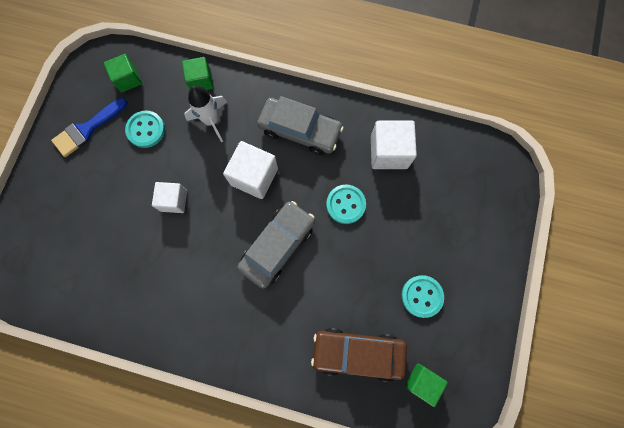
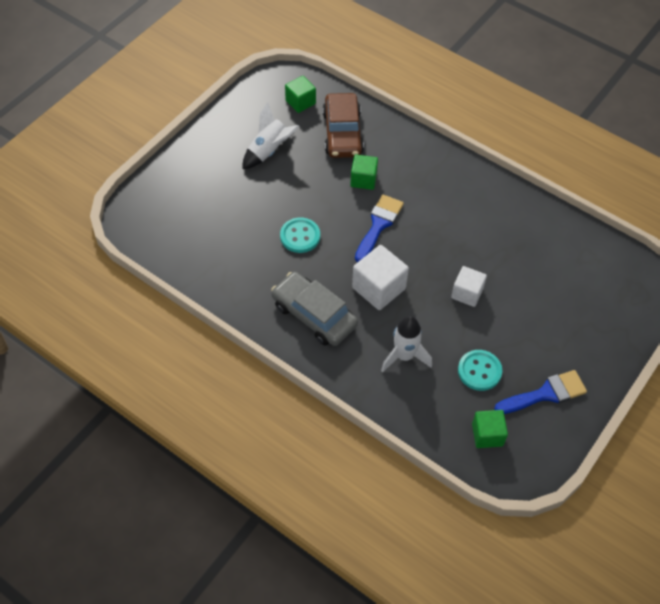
camera: 160 degrees left, 20 degrees down
(201, 81) = (402, 403): green cube -> green cube (363, 179)
(277, 246) = (378, 225): grey car -> blue brush
(358, 353) = (342, 133): brown car -> brown car turned 60 degrees clockwise
(389, 152) = (234, 265): white cube -> none
(422, 296) = (269, 151): turquoise button -> white rocket

